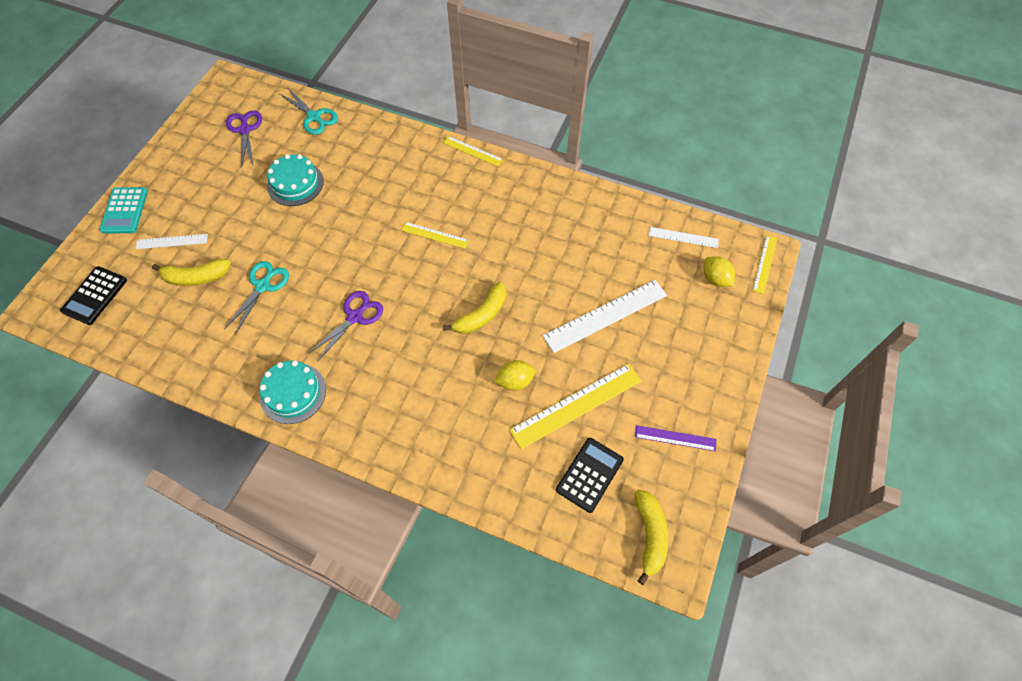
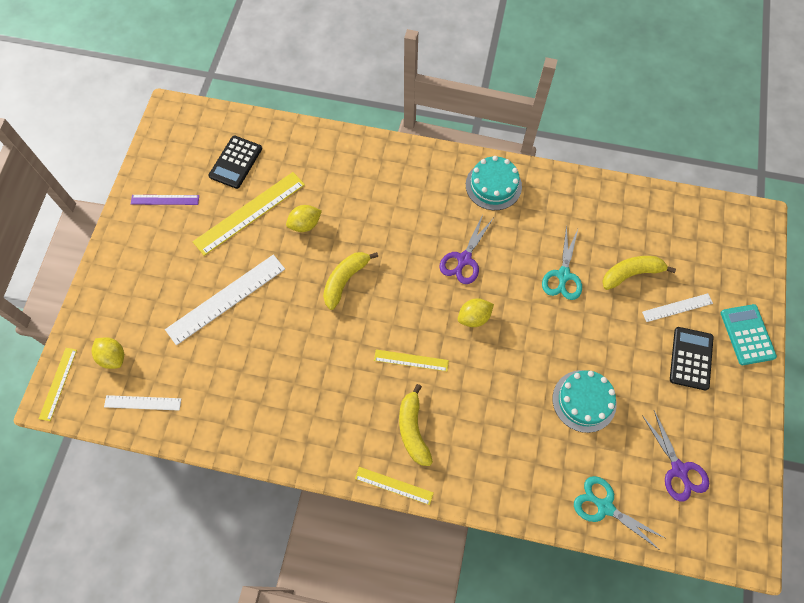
camera: 170 degrees right, 5 degrees up
(94, 296) = (714, 240): black calculator -> black calculator (691, 358)
(365, 261) = (474, 317): none -> yellow lemon
(649, 535) = (189, 129): yellow banana -> yellow banana (413, 430)

